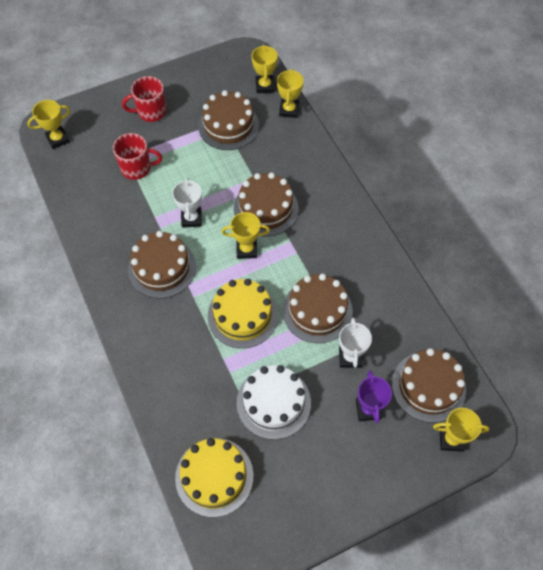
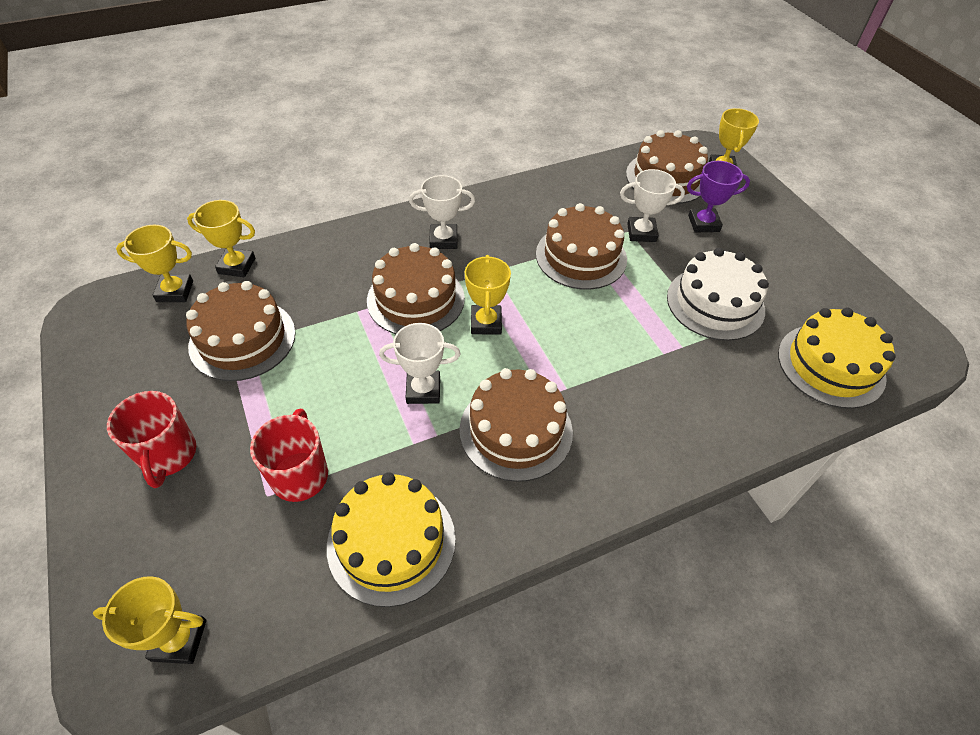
camera: 90 degrees left, 10 degrees down
(58, 139) = (179, 640): yellow trophy -> yellow trophy turned 60 degrees counterclockwise
(242, 315) = (594, 330): yellow cake -> yellow cake (391, 542)
(326, 220) = (443, 240): none -> white trophy

